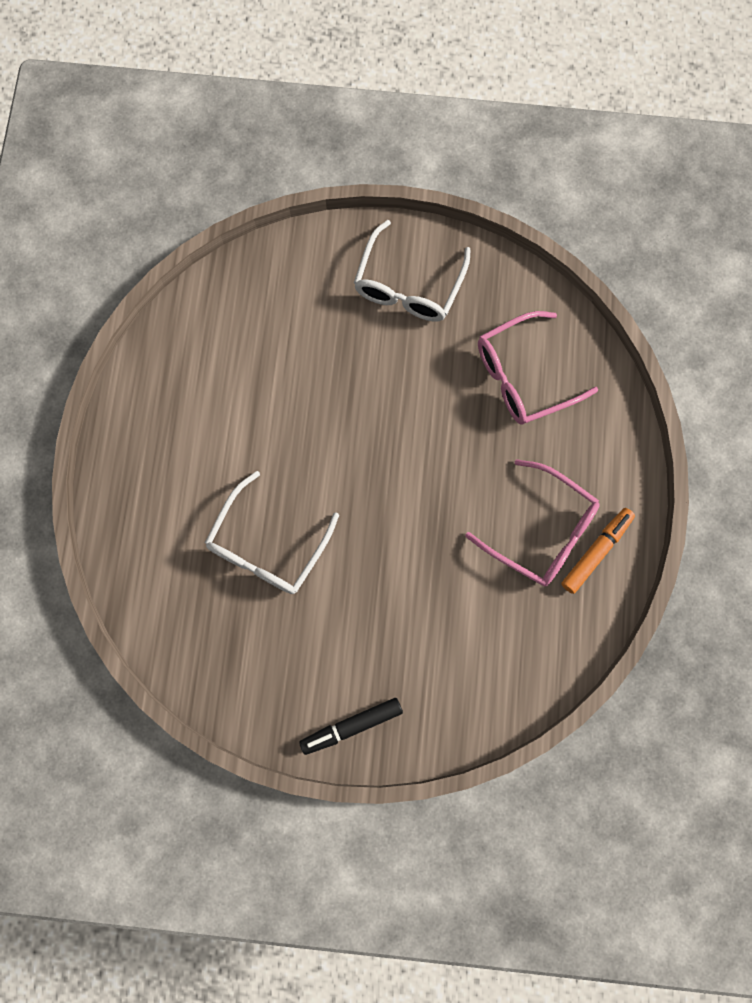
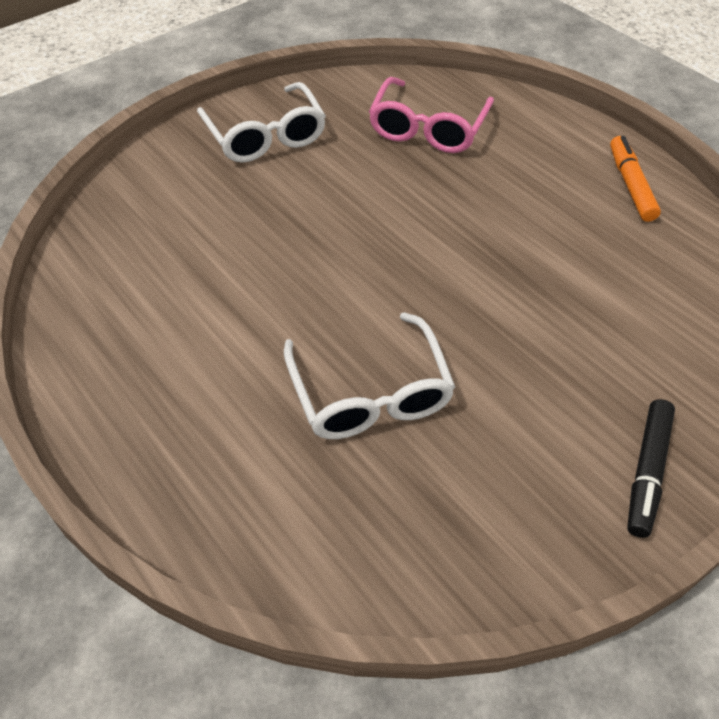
camera: 45 degrees left, 25 degrees down
(541, 530) = (575, 202): pink glasses -> none

